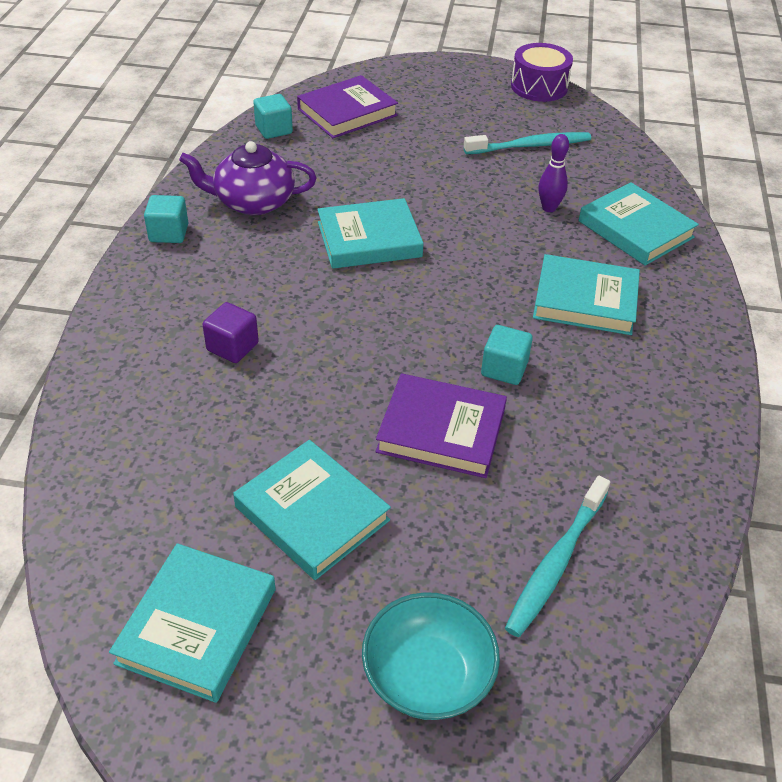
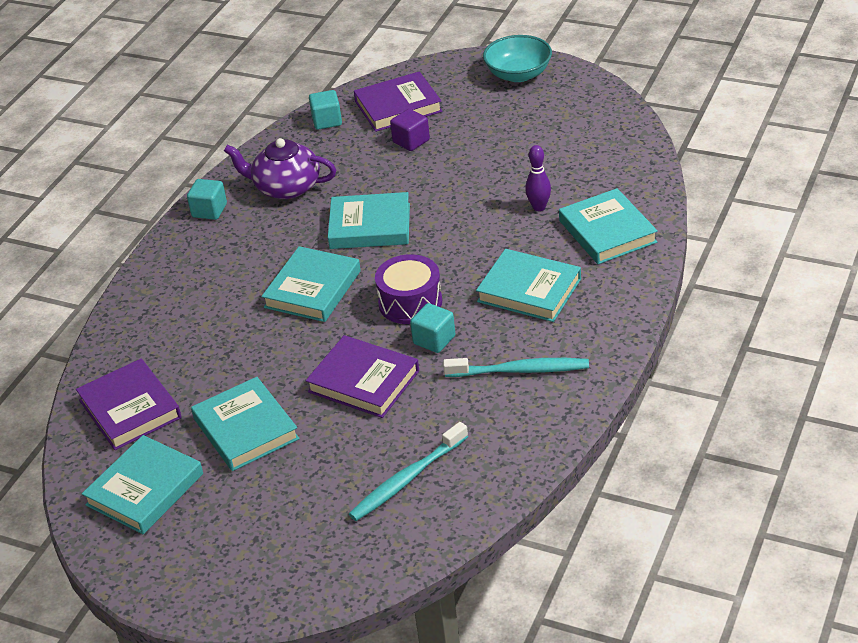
camera: 20 degrees right, 5 degrees down
(140, 502) = (130, 409): none -> purple book
(232, 347) = (229, 306): purple cube -> purple cube (411, 141)
(330, 318) = (312, 289): none -> turquoise book
(428, 675) = (285, 536): turquoise bowl -> turquoise bowl (518, 74)
(530, 146) = (551, 147): turquoise toothbrush -> turquoise toothbrush (519, 370)
(539, 87) = (590, 87): purple drum -> purple drum (410, 302)

